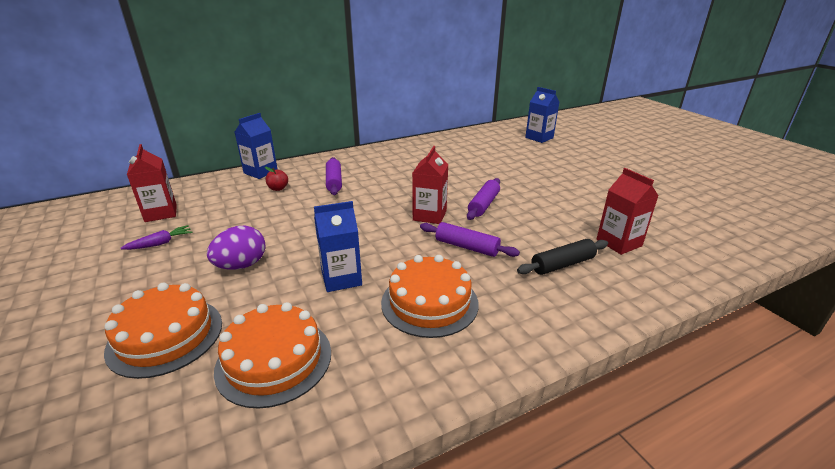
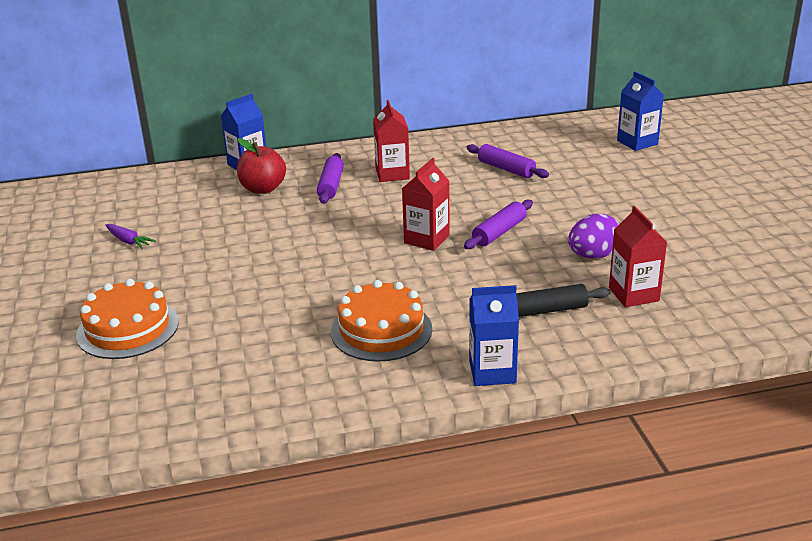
camera: 15 degrees right, 0 degrees up
(160, 243) = (128, 241): purple carrot -> purple carrot turned 60 degrees clockwise
(161, 213) = (131, 207): red carton -> red carton (392, 174)
(241, 265) = (205, 273): purple egg -> purple egg (593, 256)
(274, 360) = (218, 359): orange cake -> none
(278, 188) = (263, 189): red apple -> red apple, size x1.83
(341, 278) = (302, 297): blue carton -> blue carton (492, 372)
(467, 247) = (450, 279): purple rolling pin -> purple rolling pin (506, 169)

